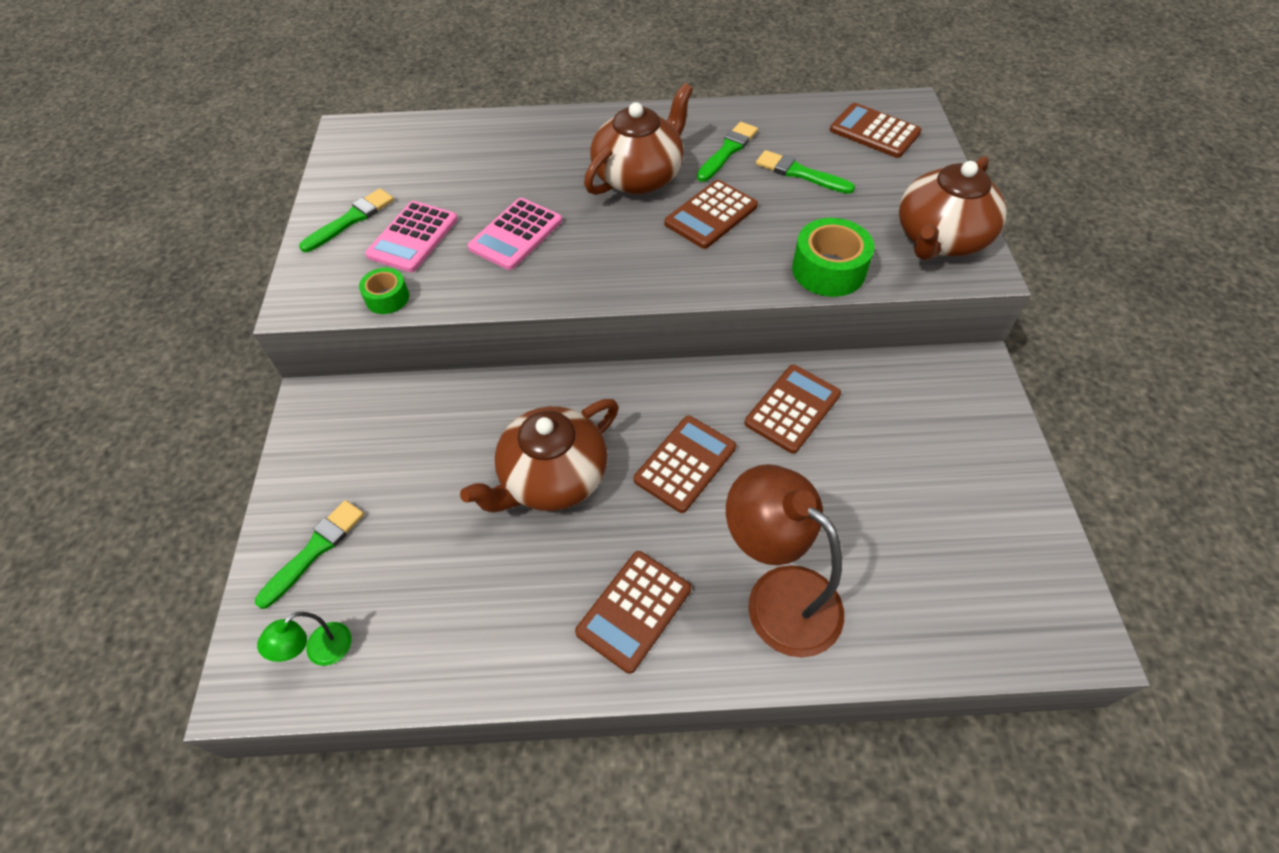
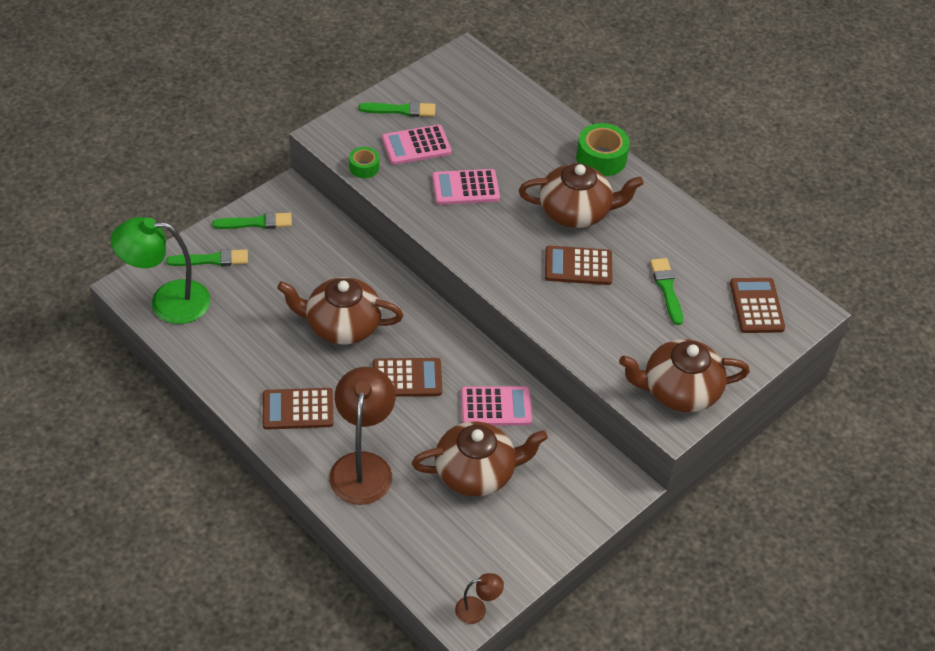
camera: 45 degrees right, 5 degrees down
(321, 651) = (167, 301): green lamp -> green lamp, size x2.17
(727, 151) = (648, 240): green brush -> green brush (256, 223)
(792, 409) = (496, 407): brown calculator -> pink calculator
(828, 270) = (590, 348): green tape -> green tape (601, 158)
(870, 484) = (476, 472): none -> brown teapot
(1076, 614) = (477, 610): none -> brown lamp

